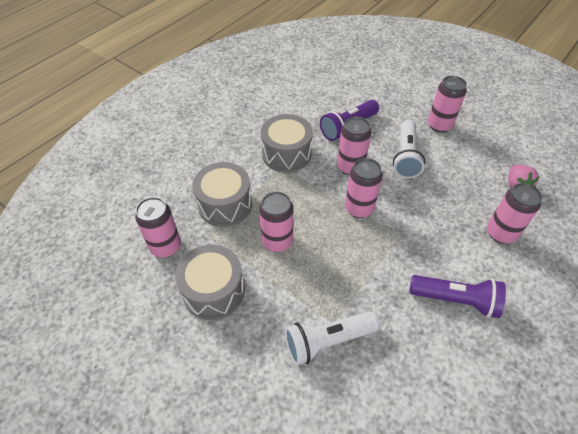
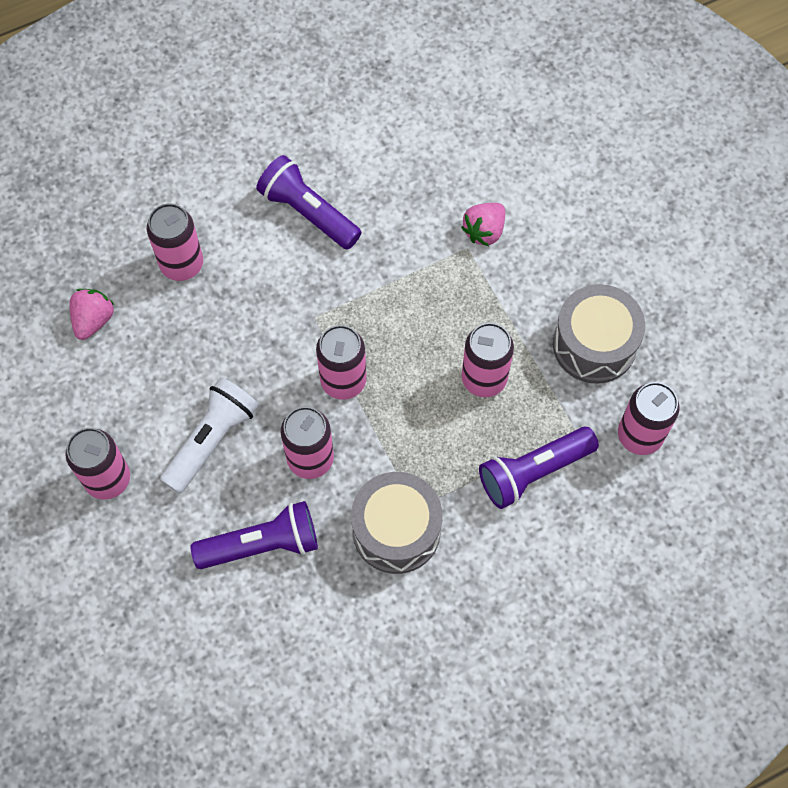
camera: 155 degrees left, 15 degrees up
(225, 204) = (533, 472): grey drum -> purple flashlight
(327, 341) = (484, 231): white flashlight -> pink strawberry

